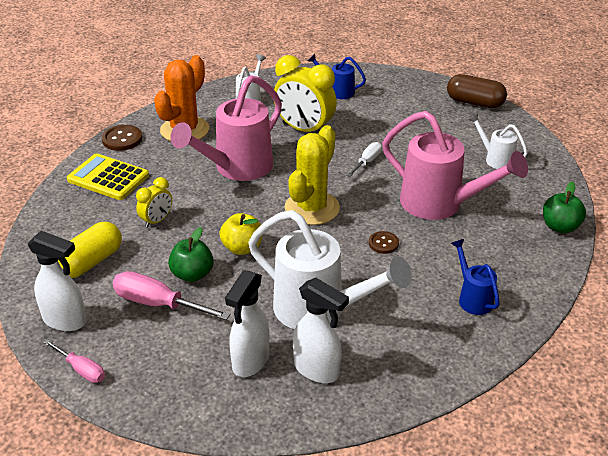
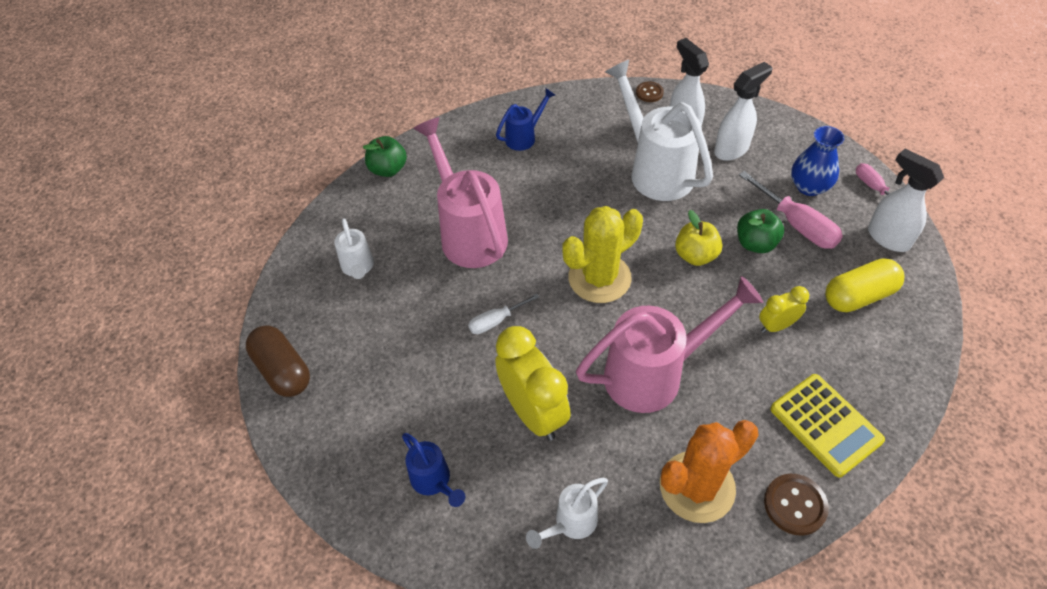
camera: 150 degrees left, 15 degrees up
(153, 347) = (809, 187): none -> blue vase
(383, 243) = (557, 211): brown button -> brown button (649, 93)
(473, 298) = (524, 137): blue watering can -> blue watering can turned 135 degrees counterclockwise

